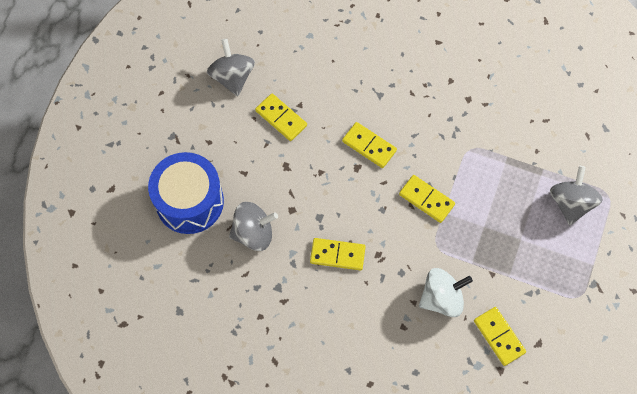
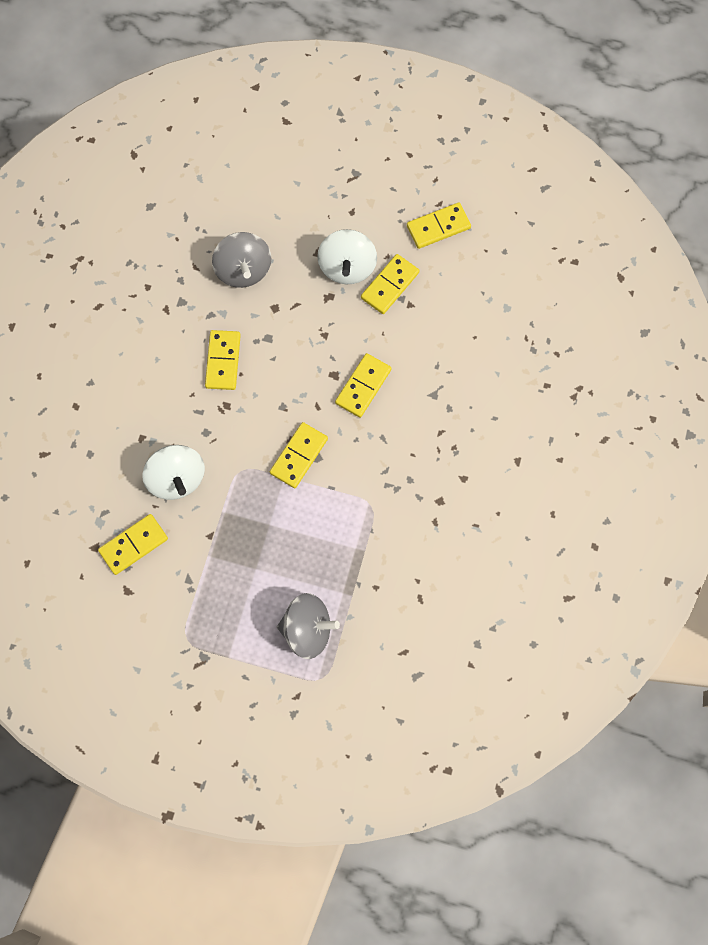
camera: 85 degrees right, 5 degrees up
(189, 201) = (276, 200): blue drum -> none
(232, 77) = (438, 227): grey spinning top -> yellow domino
(260, 149) = (347, 267): none -> white spinning top

